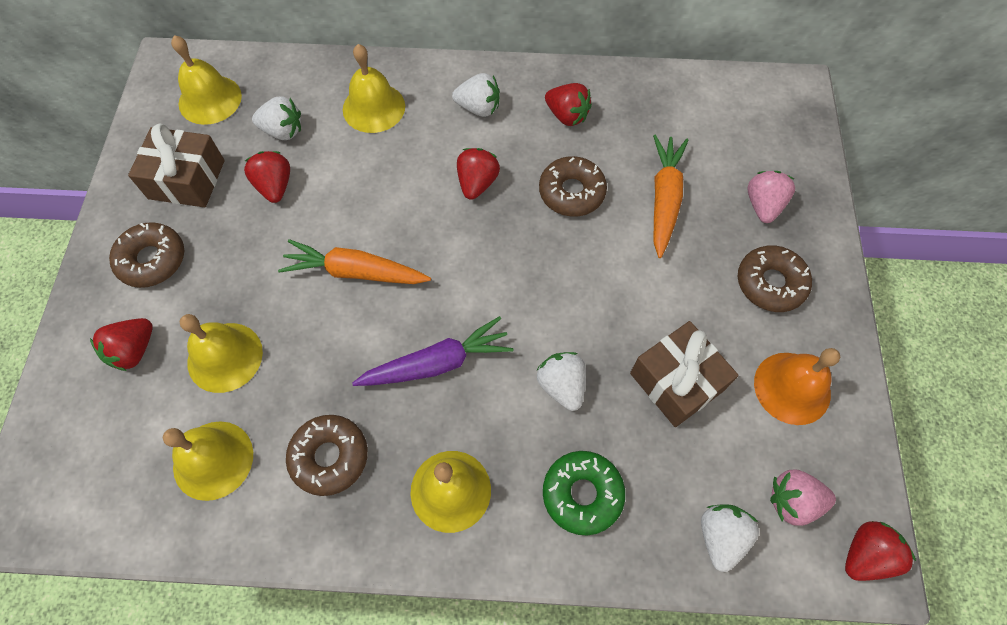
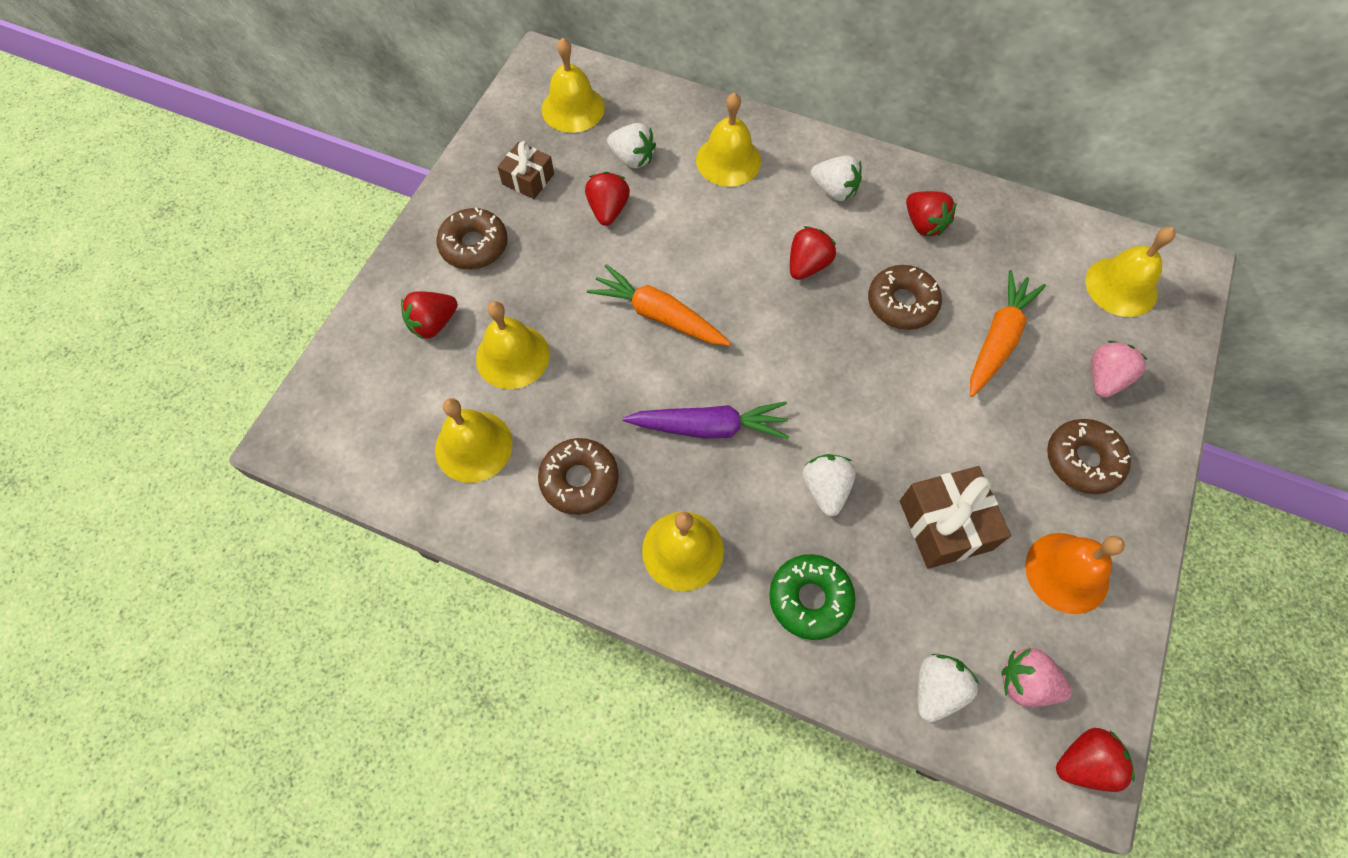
camera: 20 degrees right, 0 degrees up
(187, 179) = (528, 179): brown gift -> brown gift, size x0.64
(748, 121) = (1121, 286): none -> yellow bell

